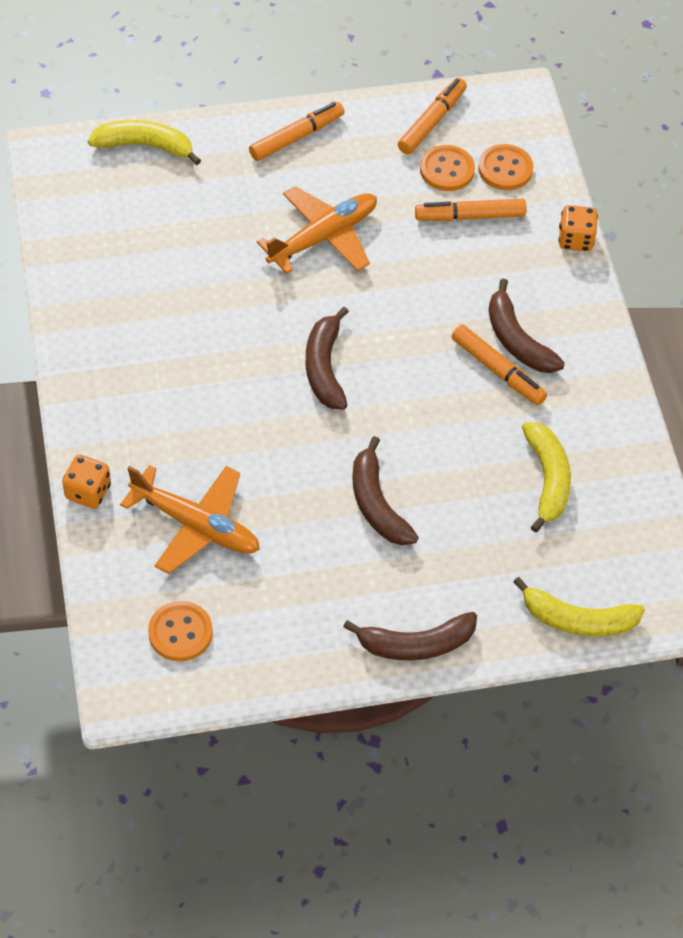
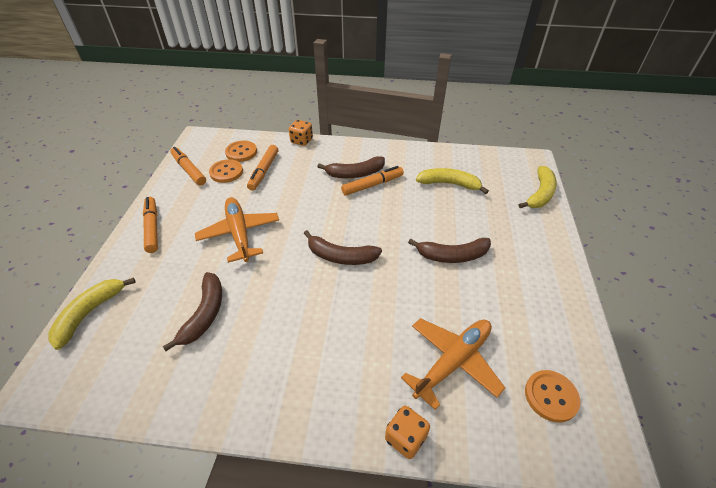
camera: 70 degrees left, 10 degrees down
(416, 644) = (557, 262): brown banana -> brown banana (204, 314)

